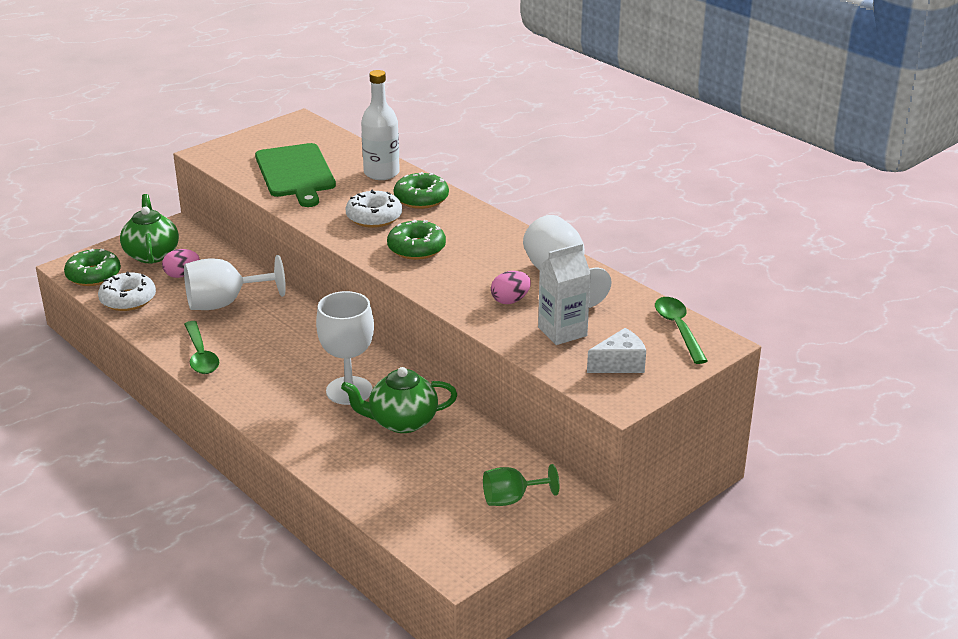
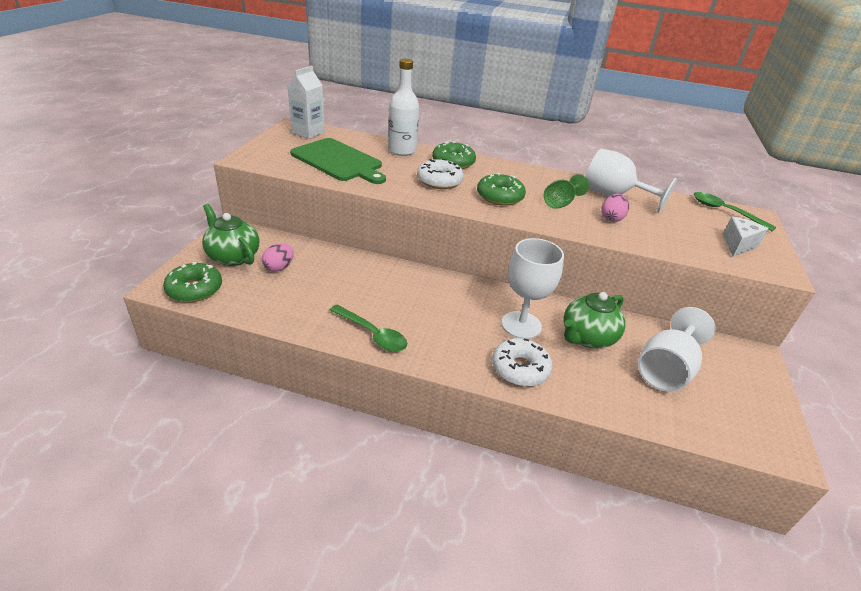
camera: 35 degrees left, 5 degrees up
(128, 299) = (251, 302): white donut -> white donut (520, 368)
(224, 303) = (342, 282): white goblet -> white goblet (665, 370)
(511, 499) = (731, 372): green goblet -> green goblet (560, 203)
(562, 332) = (673, 232): white carton -> white carton (308, 132)

